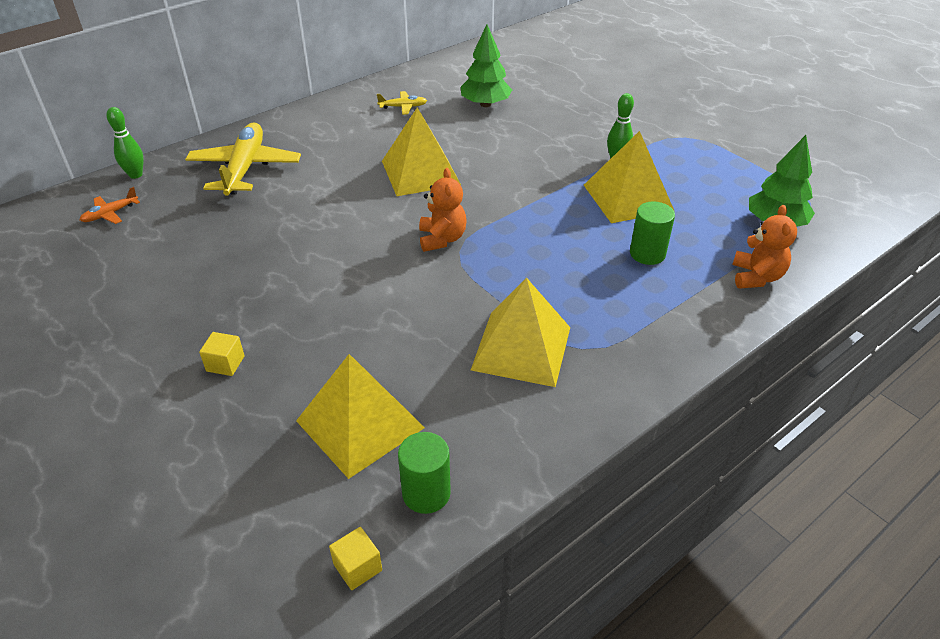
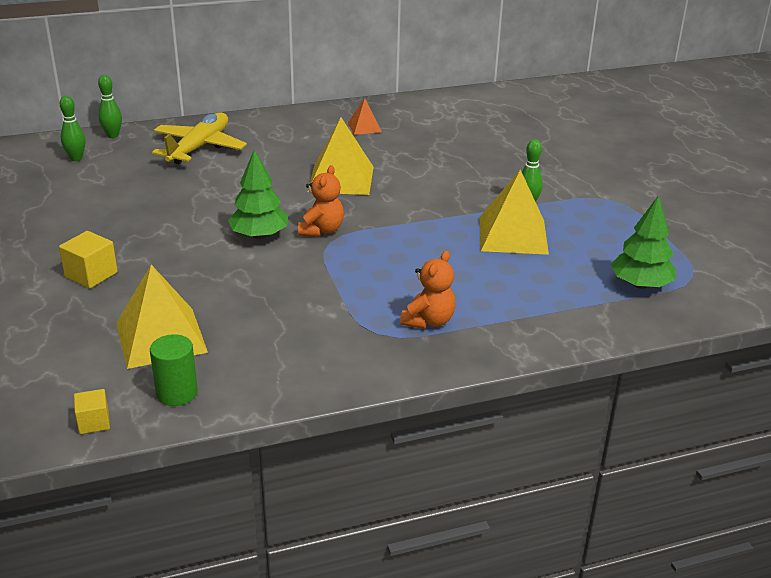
camera: 20 degrees right, 10 degrees down
(110, 214) = (76, 158): orange plane -> green bowling pin
(225, 363) = (91, 275): yellow cube -> yellow cube, size x1.54
(403, 107) = (364, 127): yellow plane -> orange pyramid
(485, 104) = (440, 138): green tree -> green tree (259, 235)
(522, 348) = (327, 320): yellow pyramid -> none
(647, 253) = (494, 280): green cylinder -> none
(756, 277) = (583, 320): orange teddy bear -> orange teddy bear (428, 321)

